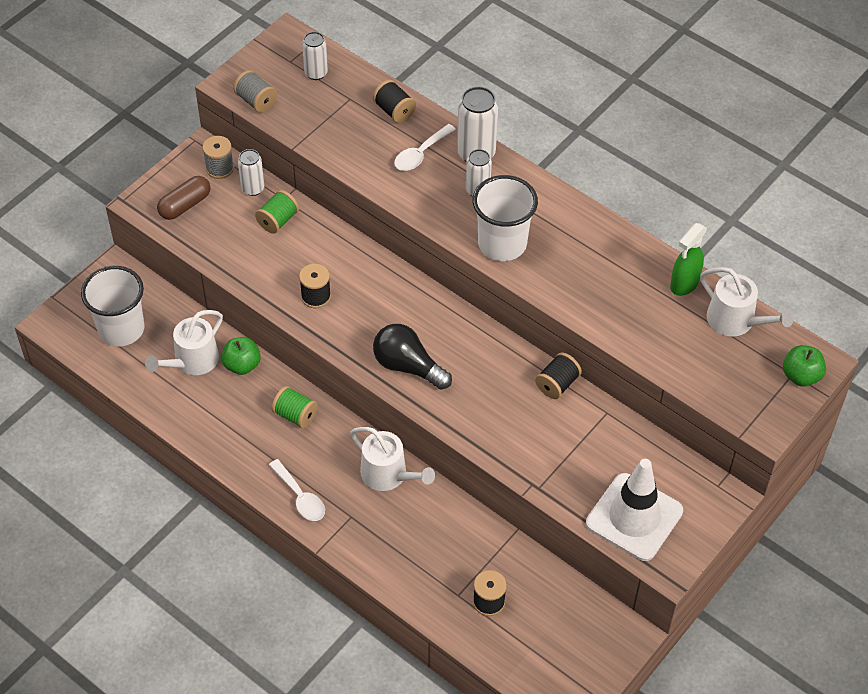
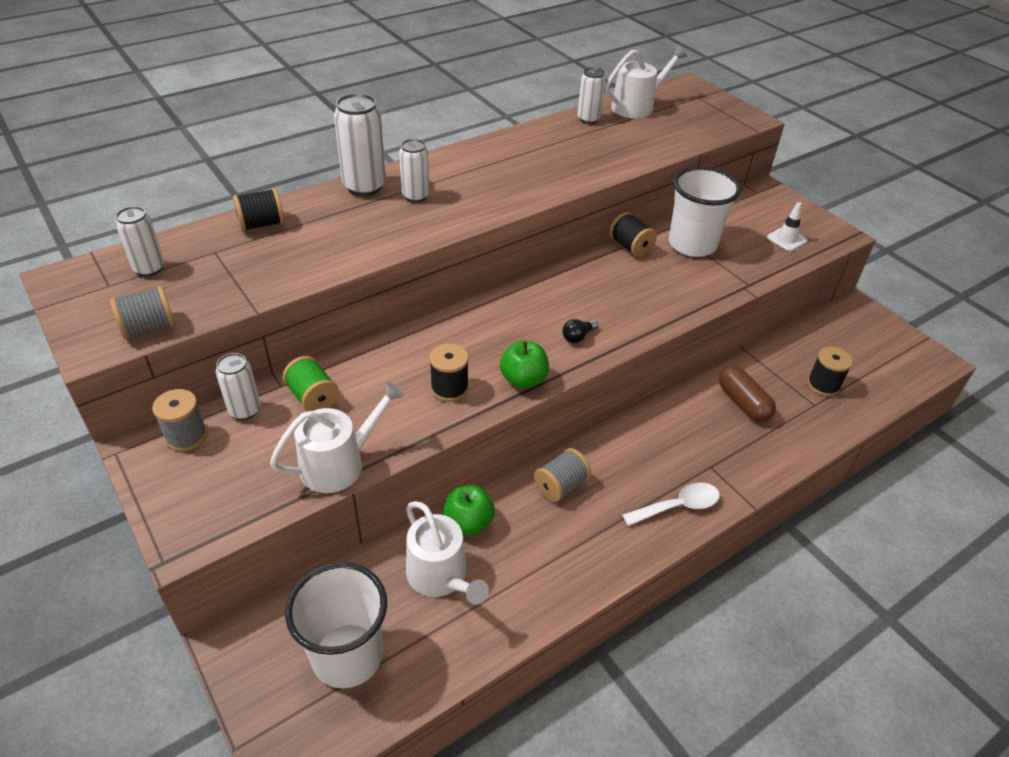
camera: 75 degrees left, 10 degrees down
(185, 205) = (225, 487): brown capsule -> brown capsule (743, 403)
(295, 415) = (560, 486): green spool -> grey spool
(388, 475) = (661, 423): white watering can -> white watering can (339, 464)
(408, 366) = (578, 337): black light bulb -> black light bulb, size x0.44
(420, 154) = (339, 220): white spoon -> none
(502, 244) = (495, 197): white cup -> white cup (692, 244)
(634, 517) = (786, 239): white traffic cone -> white traffic cone, size x0.44
(684, 284) = (588, 119): green spray bottle -> white can
(801, 376) = (701, 94): green apple -> green apple (523, 380)

